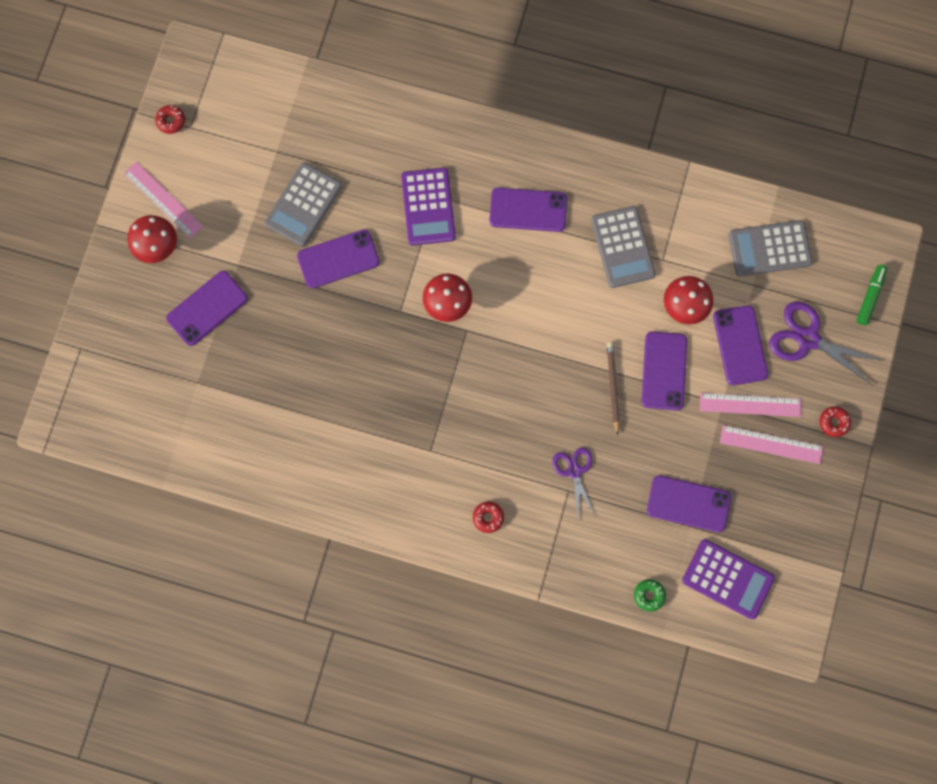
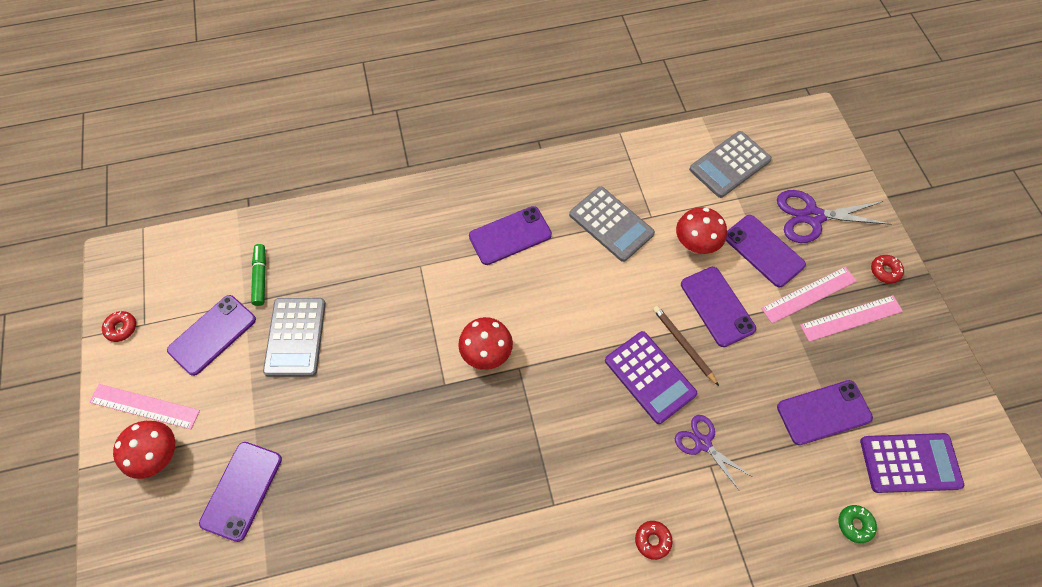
camera: 30 degrees left, 15 degrees down
(338, 259) = (356, 369): purple phone -> purple phone (212, 335)
(428, 207) = (418, 278): purple calculator -> purple calculator (650, 377)
(870, 296) = (832, 160): green marker -> green marker (260, 277)

